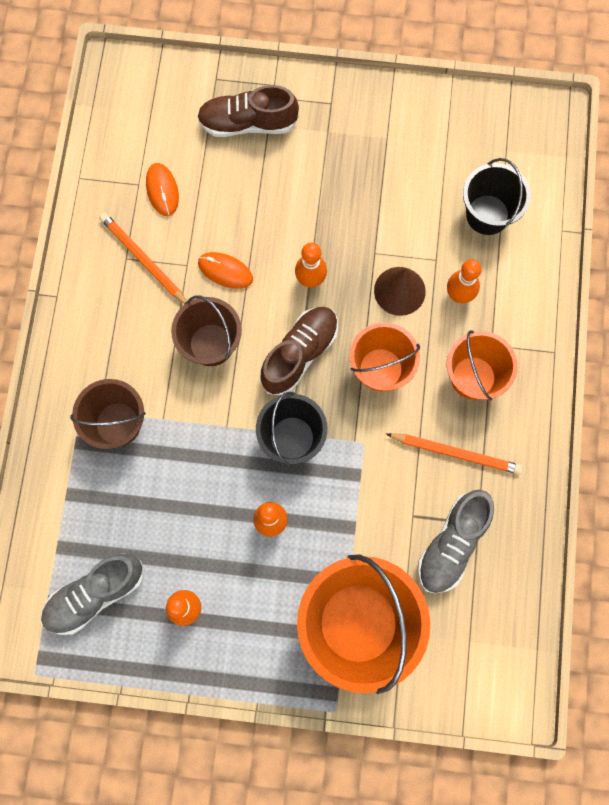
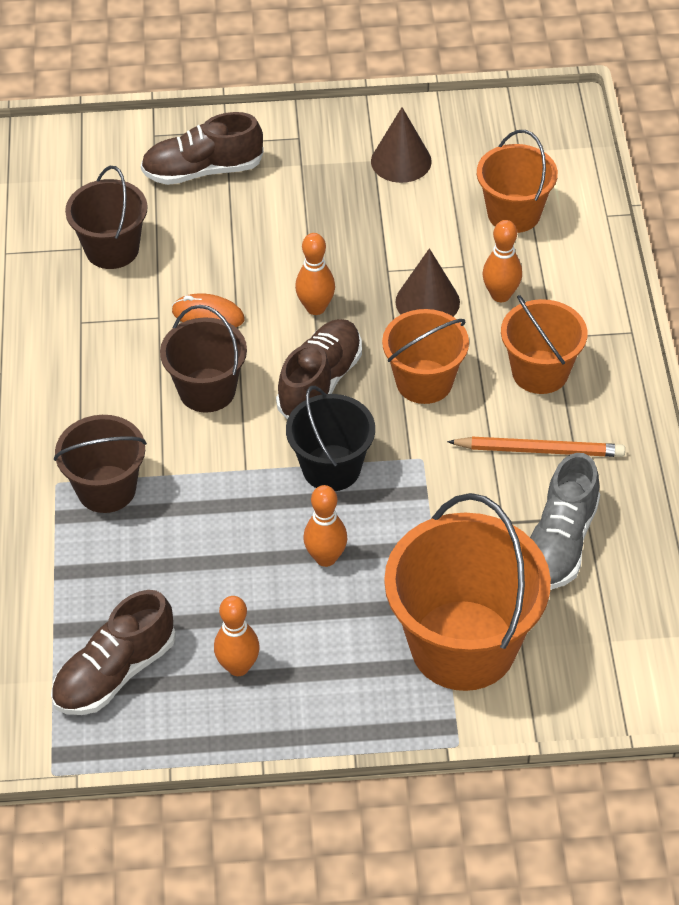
camera: 10 degrees left, 25 degrees down
(95, 594) = (115, 672): grey shoe -> brown shoe
(144, 260) = (104, 320): orange pencil -> none
(162, 190) = (112, 249): orange mouse -> brown bucket
(408, 143) = (401, 161): none -> brown cone
(487, 214) = (513, 213): black bucket -> orange bucket

